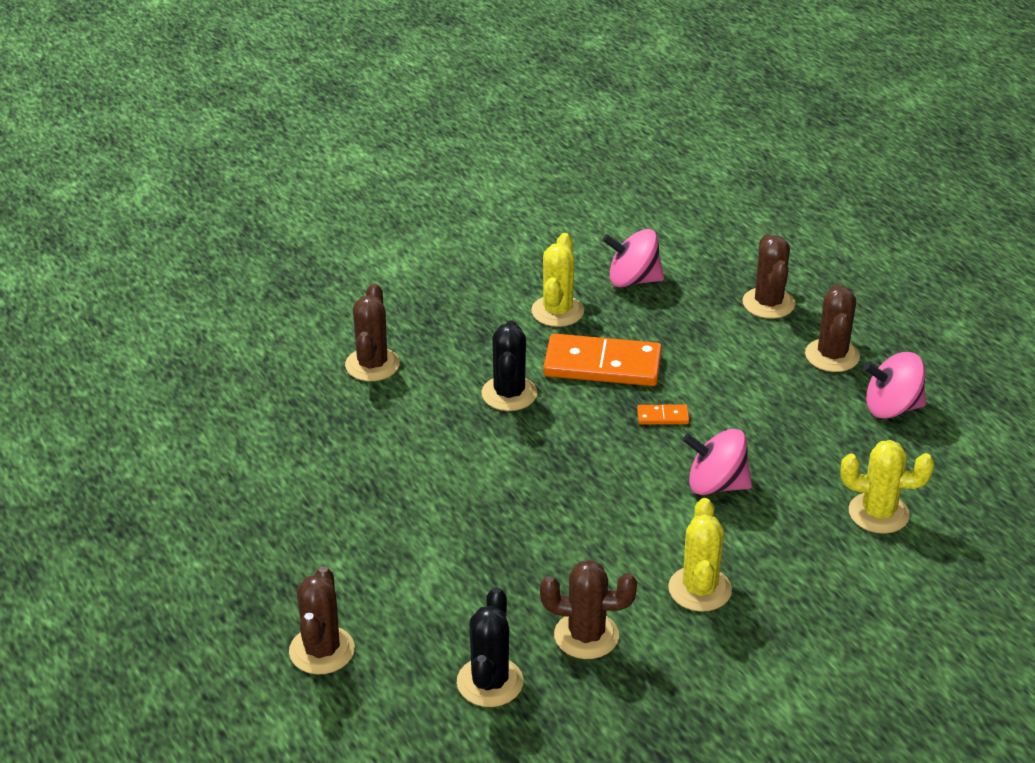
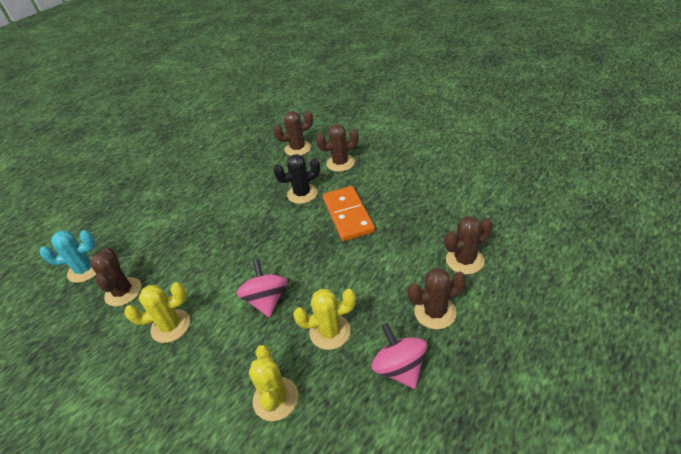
camera: 70 degrees right, 5 degrees up
(322, 650) = (101, 211): brown cactus -> brown cactus (340, 163)
(490, 682) = (85, 270): black cactus -> turquoise cactus
(557, 311) = (382, 183): yellow cactus -> yellow cactus (330, 332)
(633, 280) = (434, 197): pink spinning top -> none
(662, 417) = (317, 254): orange domino -> none

